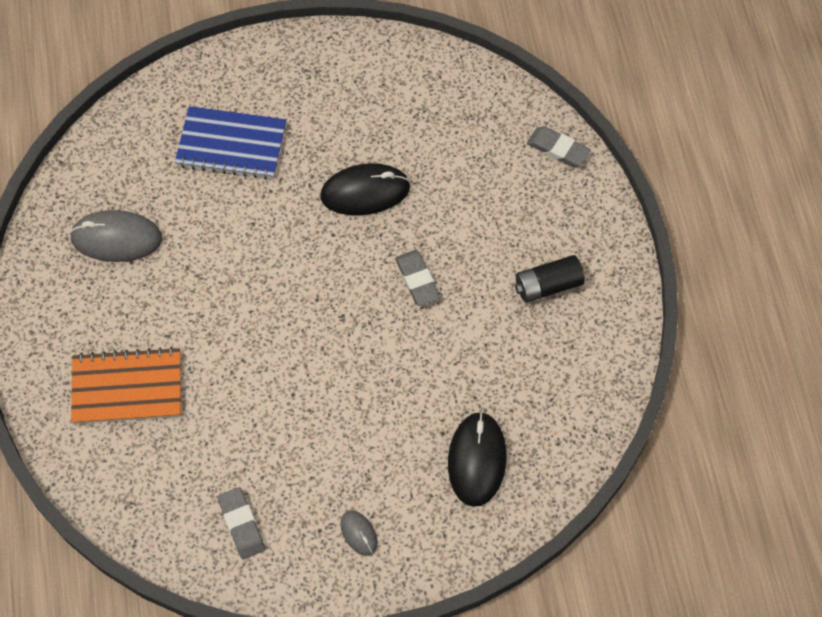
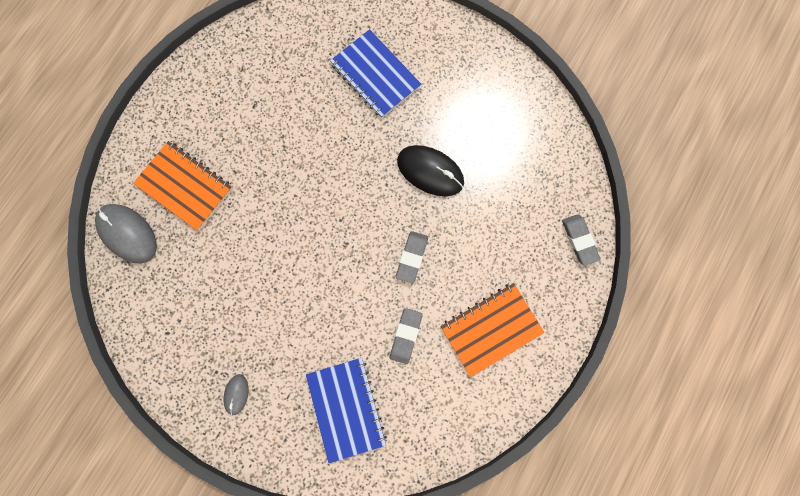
camera: 40 degrees right, 15 degrees up
(116, 238) = (258, 84): grey mouse -> grey mouse (127, 234)
(241, 524) = (175, 329): grey eraser -> grey eraser (406, 336)
(477, 460) = (346, 408): black mouse -> blue notebook
(548, 285) = (491, 329): black battery -> orange notebook

